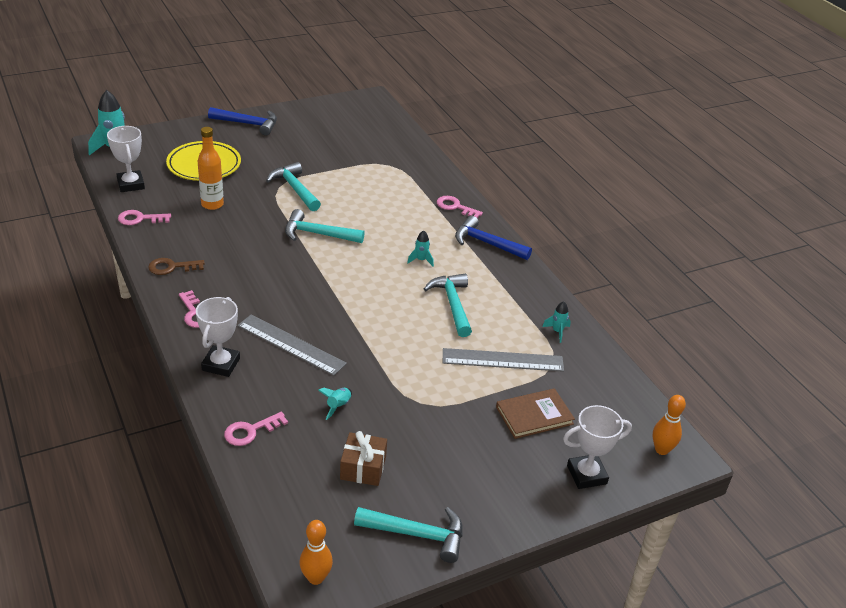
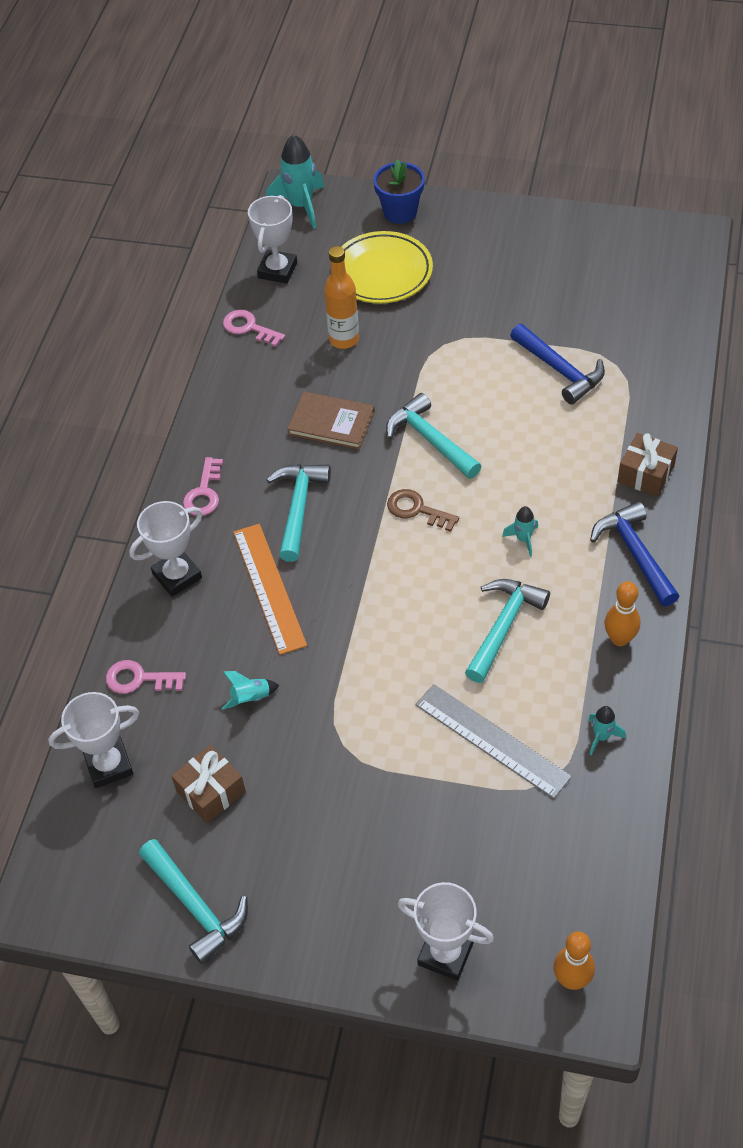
camera: 45 degrees right, 15 degrees up
(172, 267) = (229, 415): brown key -> brown key (417, 510)
(186, 134) = (400, 212): none -> blue flower pot
(248, 124) = (489, 223): blue hammer -> blue hammer (560, 370)
(278, 488) = (109, 765): none -> white trophy
(291, 344) = (269, 587): grey ruler -> orange ruler
(294, 189) = (460, 355): turquoise hammer -> turquoise hammer (298, 507)
(316, 578) = (61, 891): orange bowling pin -> orange bowling pin (619, 639)
(455, 207) = (645, 474): pink key -> brown gift
(534, 415) = (458, 838): brown book -> brown book (331, 423)

